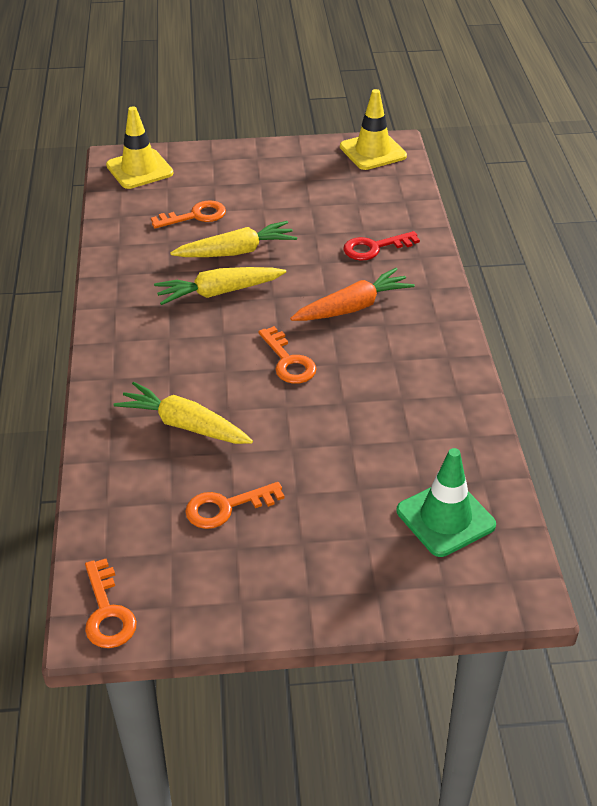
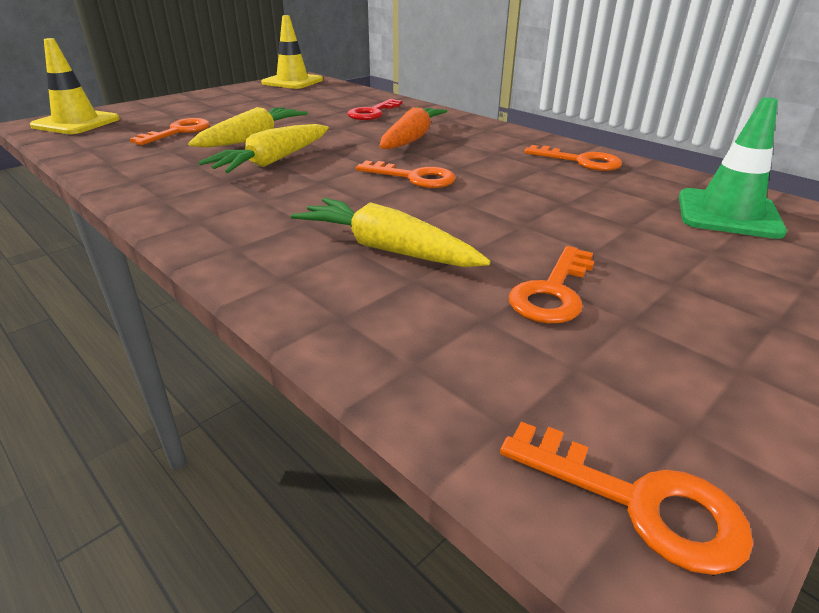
camera: 40 degrees left, 10 degrees down
(185, 425) = (387, 249): yellow carrot -> yellow carrot turned 45 degrees clockwise
(442, 405) = (580, 161): none -> orange key

